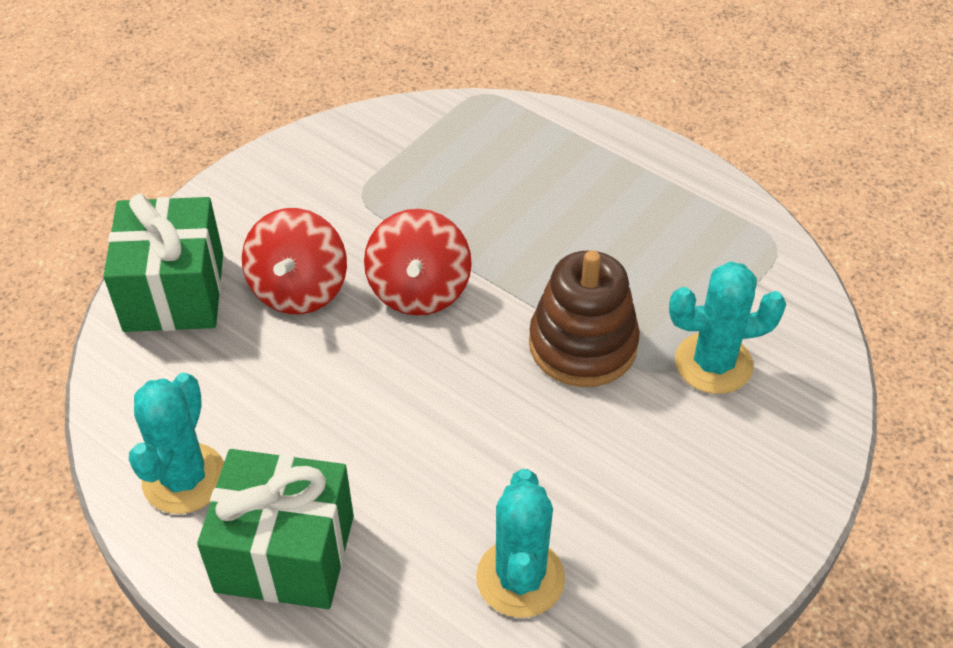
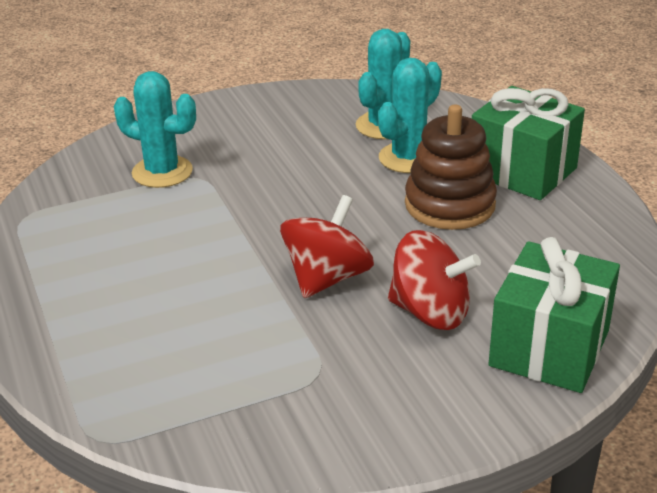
camera: 150 degrees left, 15 degrees down
(184, 478) = (579, 223): turquoise cactus -> turquoise cactus (408, 158)
(299, 289) = (430, 312): red spinning top -> red spinning top turned 75 degrees clockwise
(583, 344) = (236, 207): brown stacking toy -> brown stacking toy (450, 205)

